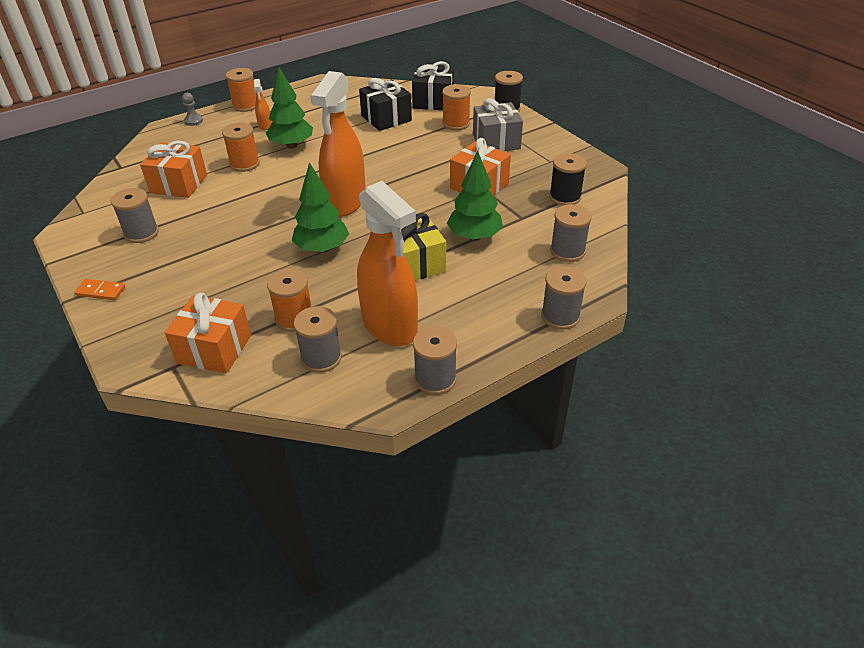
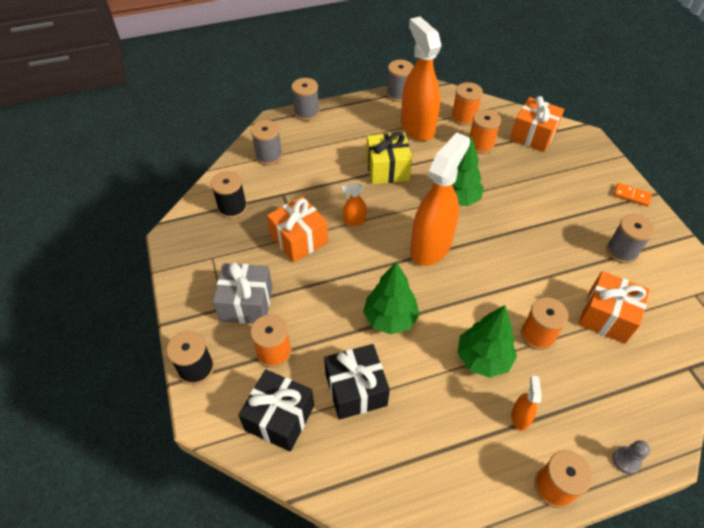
camera: 165 degrees left, 10 degrees up
(321, 358) = (464, 117): grey spool -> orange spool
(431, 209) = (354, 221): none -> orange spray bottle
(474, 236) = (331, 184): green tree -> green tree (390, 318)

